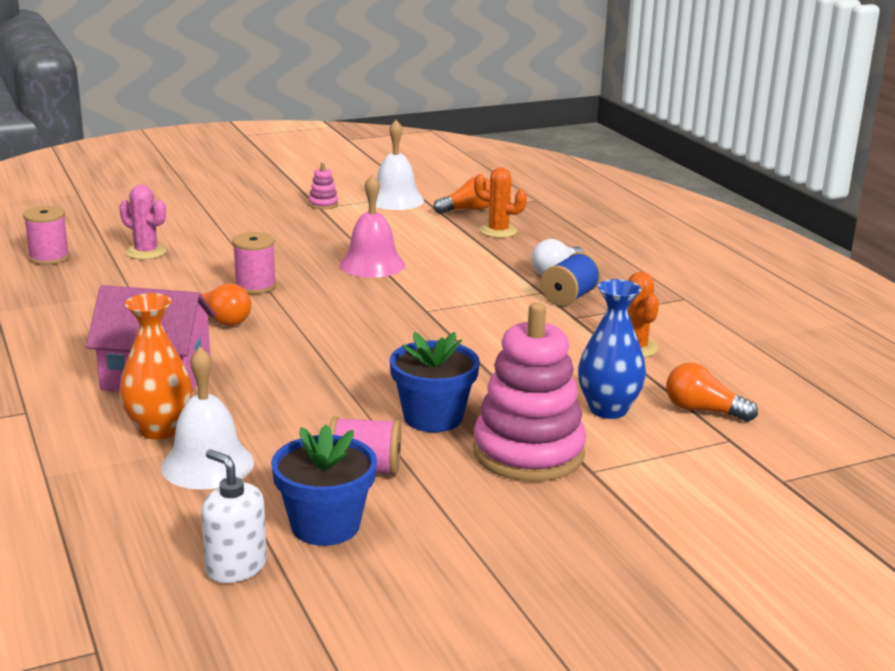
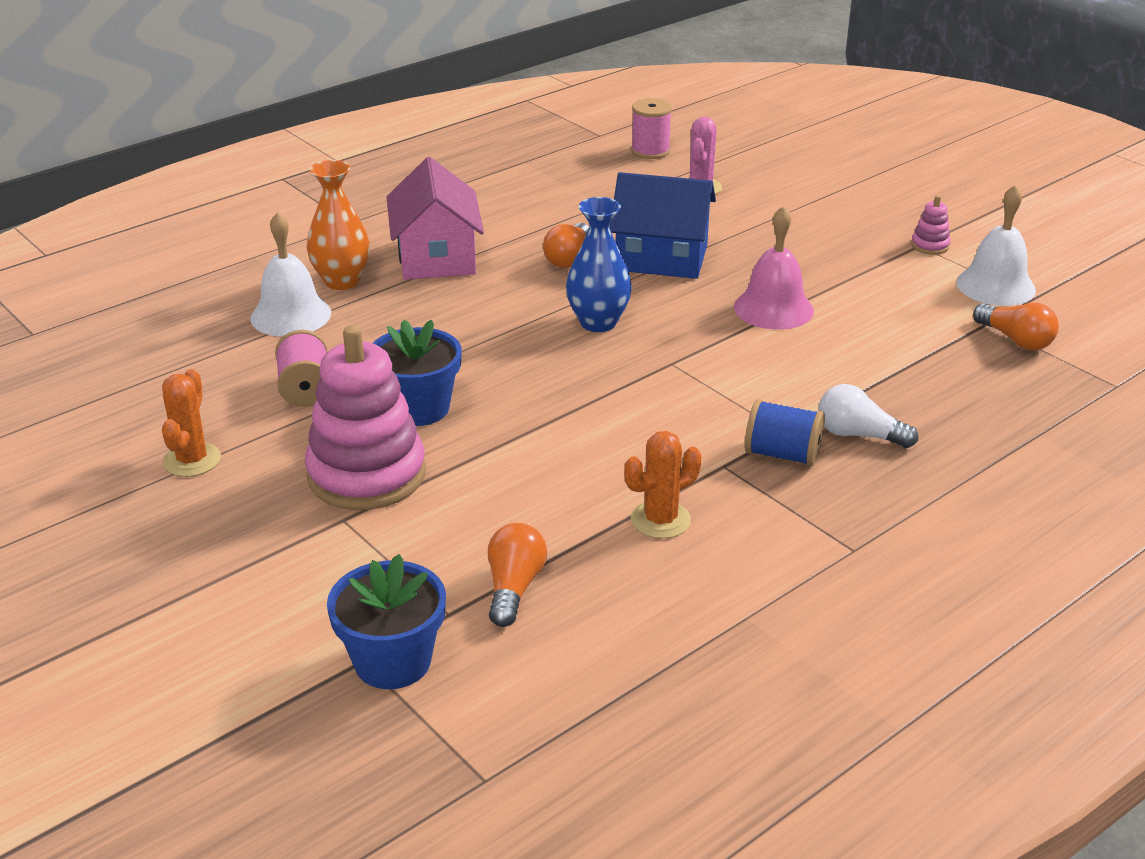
camera: 75 degrees right, 10 degrees up
(236, 567) = (140, 361): white soap dispenser -> none
(255, 286) = (661, 257): pink spool -> blue house
(325, 525) = (207, 388): blue flower pot -> blue flower pot (392, 661)
(498, 231) = (960, 373): orange cactus -> orange cactus (192, 460)
(608, 409) = (484, 516): blue vase -> blue vase (598, 322)

